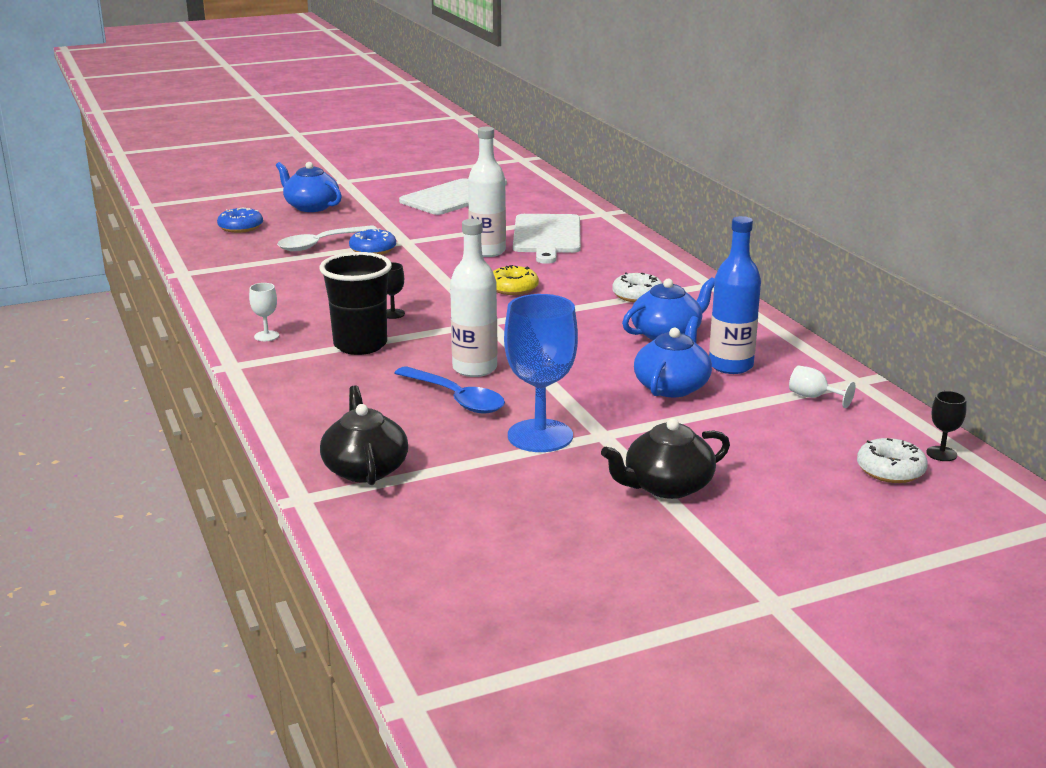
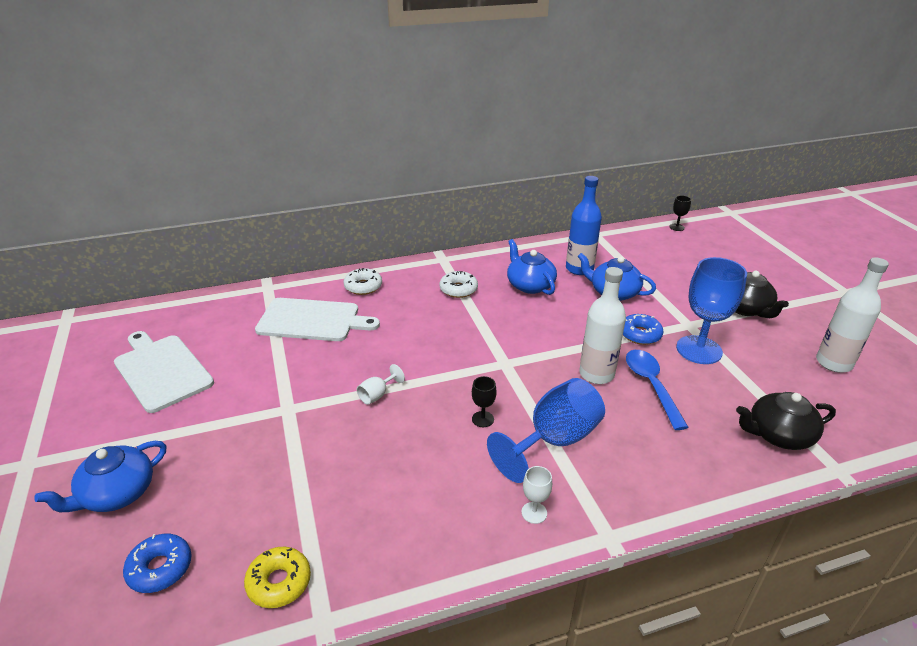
camera: 85 degrees left, 10 degrees up
(321, 244) = (267, 478): white spoon -> none
(360, 345) = (554, 440): black cup -> blue goblet
(373, 249) = (303, 434): blue donut -> blue donut (640, 334)
(456, 399) = (651, 385): blue spoon -> blue spoon turned 60 degrees counterclockwise
(487, 251) = (338, 356): white bottle -> white bottle (833, 363)
(513, 288) = (433, 346): yellow donut -> yellow donut (279, 582)
(813, 397) = (619, 249): white goblet -> white goblet (377, 395)
(890, 470) = (699, 242): white donut -> white donut (363, 286)

